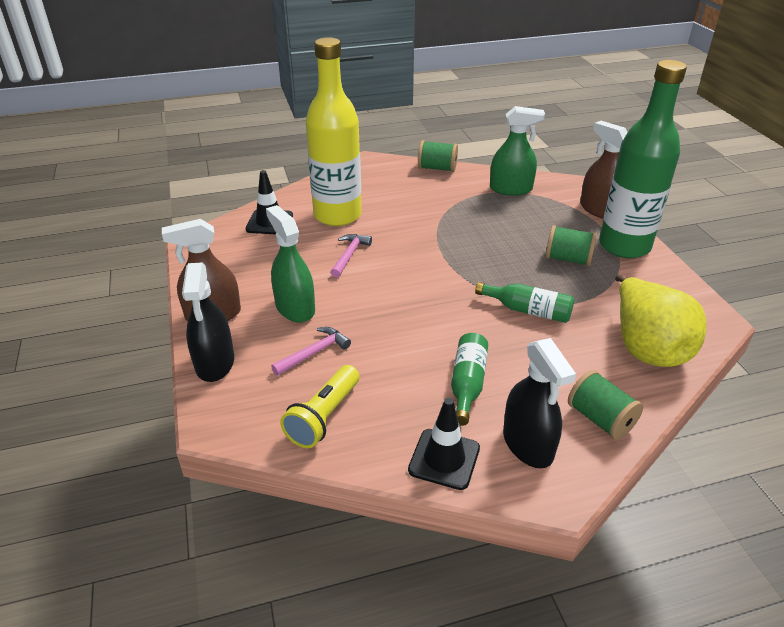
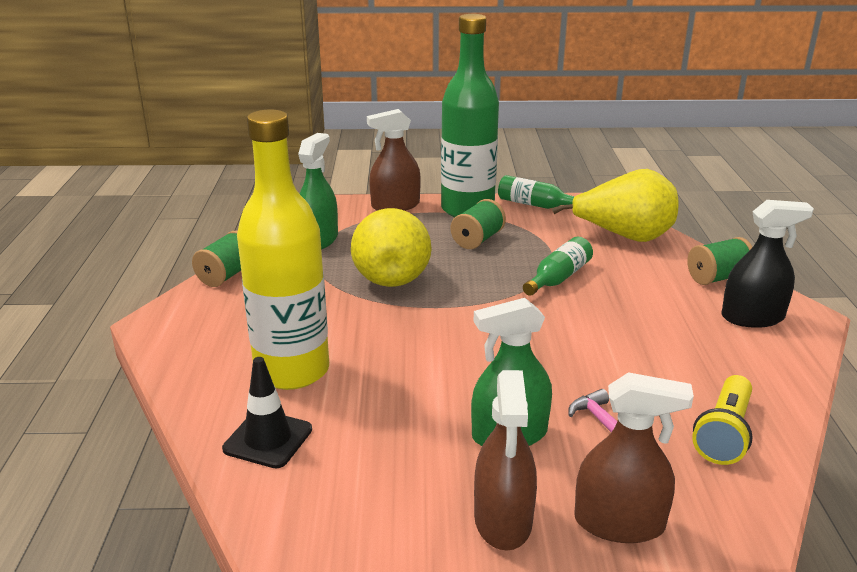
camera: 75 degrees left, 10 degrees down
(215, 363) = (619, 523): black spray bottle -> brown spray bottle
(324, 417) = (724, 433): yellow flashlight -> yellow flashlight turned 75 degrees clockwise
(349, 255) = (403, 374): pink hammer -> none
(444, 459) = (778, 364): black traffic cone -> none
(467, 384) = (671, 333): green bottle -> green bottle (535, 205)
(478, 228) = (391, 275): none -> yellow pear

